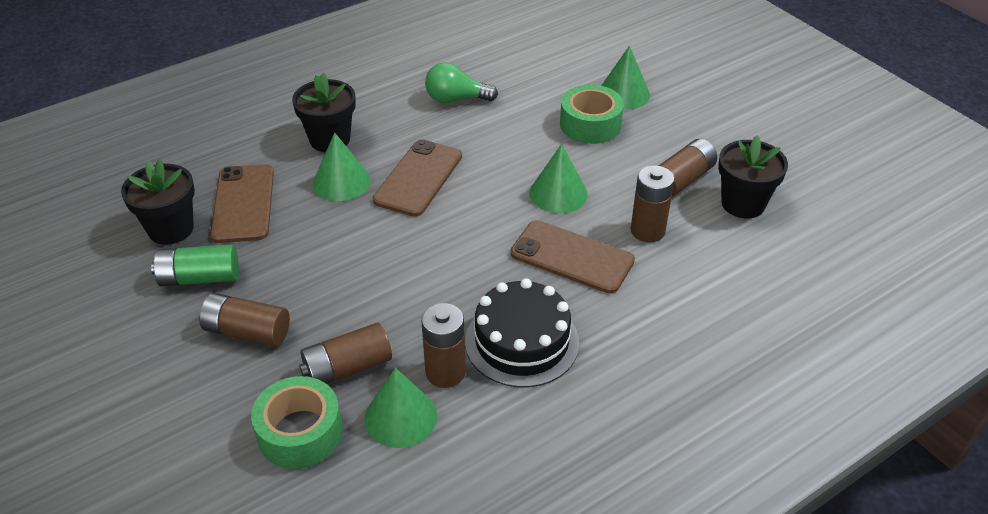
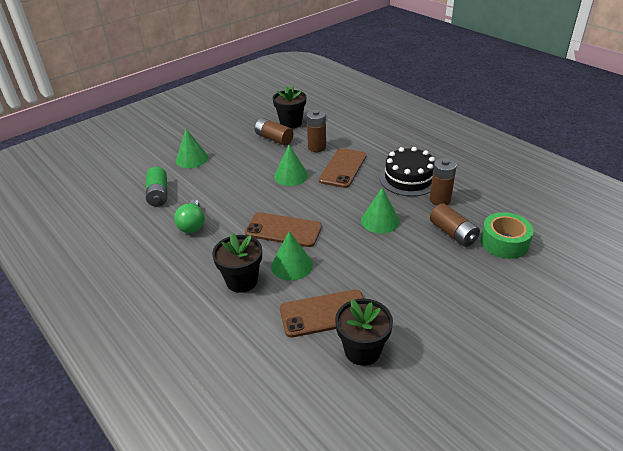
camera: 95 degrees left, 5 degrees down
(199, 278) = (408, 317): green battery -> green battery (158, 194)
(247, 331) = (445, 280): brown battery -> none
(400, 417) = (475, 210): green cone -> green cone (380, 221)
(590, 124) = (224, 169): green tape -> none

